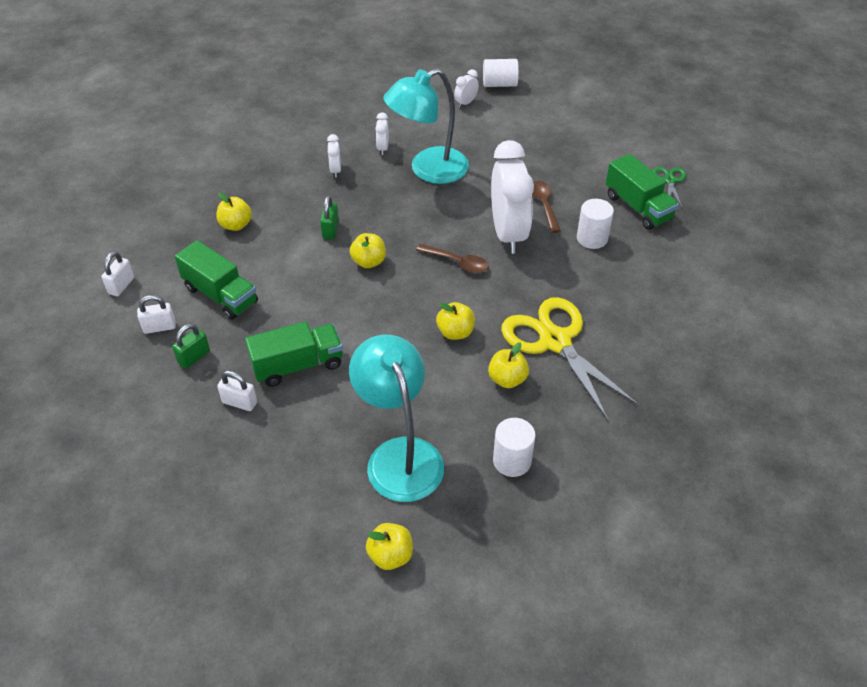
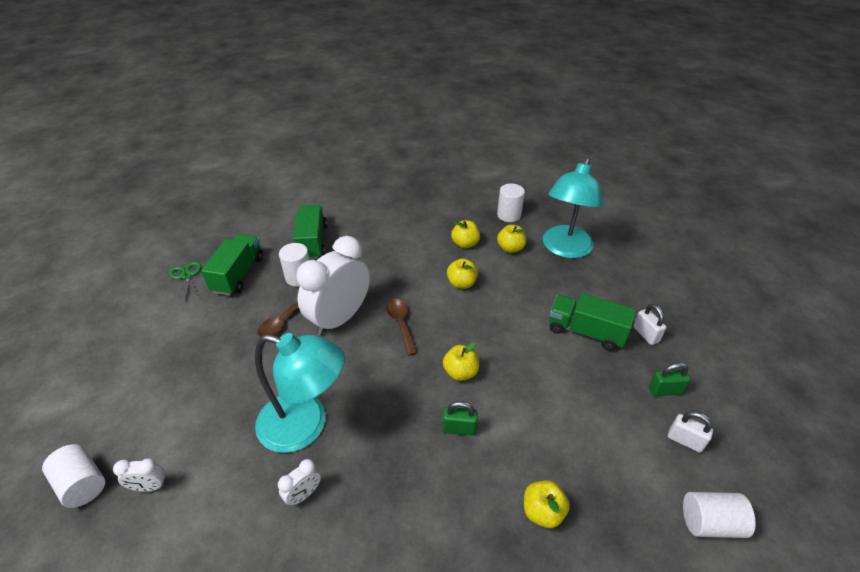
camera: 135 degrees left, 5 degrees down
(121, 286) = (710, 522): white padlock -> white cylinder
(220, 295) = (610, 433): green truck -> green truck (312, 242)
(330, 230) = (459, 428): green padlock -> green padlock turned 45 degrees clockwise
(335, 170) = (380, 504): white clock -> none
(390, 555) = (608, 219): yellow apple -> yellow apple (510, 248)
(555, 341) = (413, 243): yellow scissors -> none
(670, 180) = (187, 275): green scissors -> green scissors turned 105 degrees clockwise

